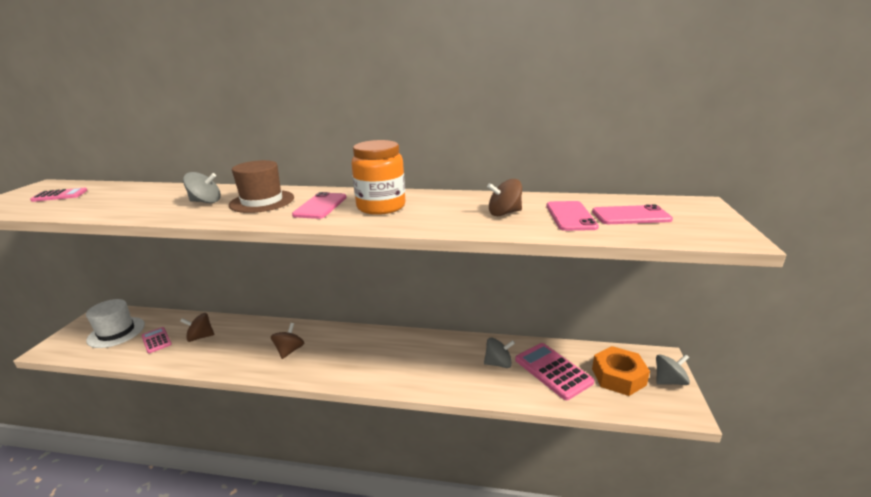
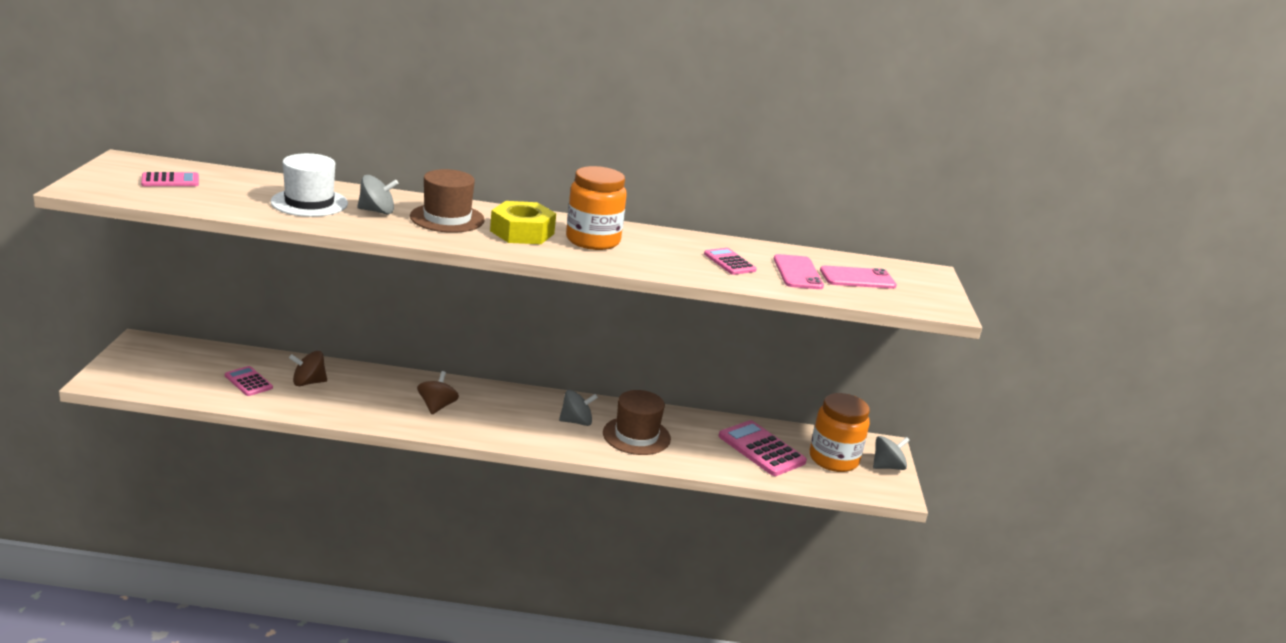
camera: 10 degrees left, 0 degrees up
(116, 332) = (183, 368): white hat -> white hat (309, 203)
(320, 206) = (522, 232): pink phone -> yellow nut
(445, 366) = (636, 436): none -> brown hat
(498, 363) = (699, 438): grey spinning top -> grey spinning top (576, 422)
(504, 213) = (729, 262): brown spinning top -> pink calculator
(618, 376) = (833, 459): orange nut -> orange jar

